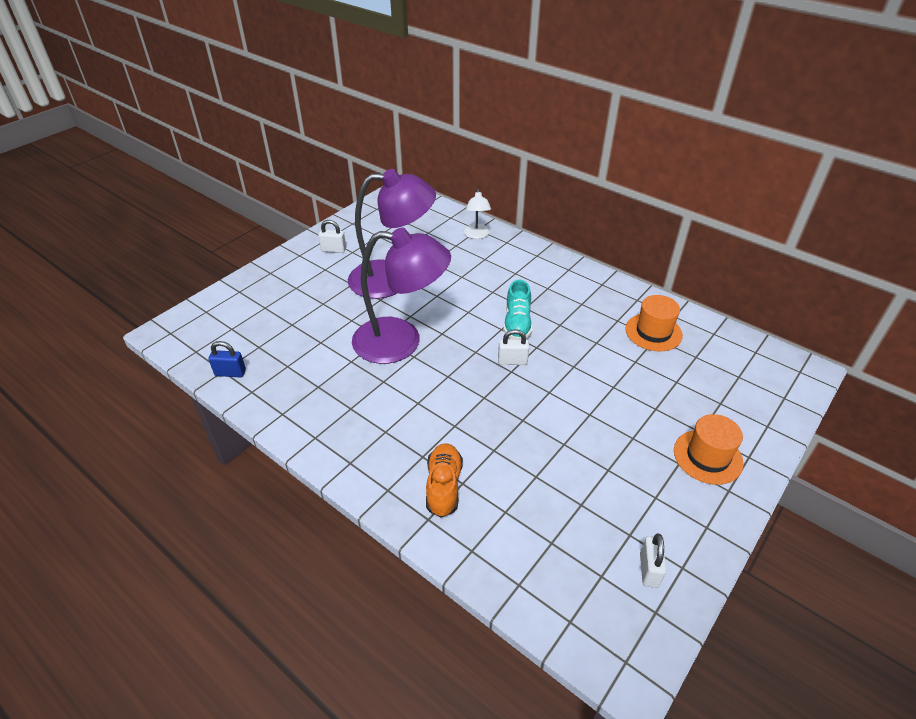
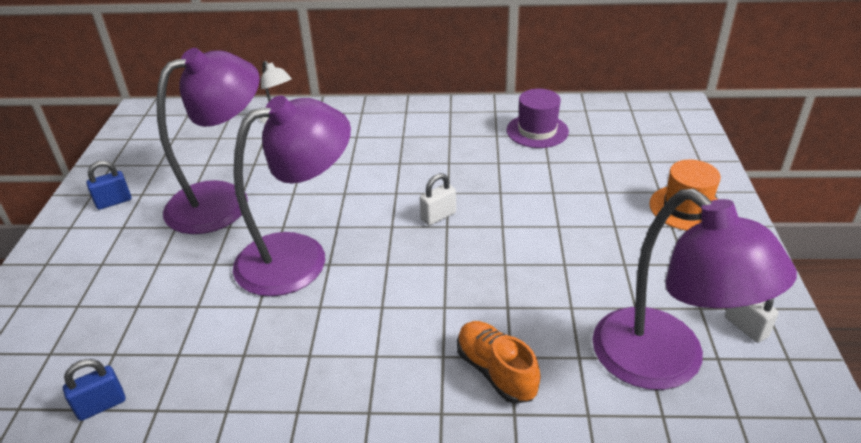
camera: 35 degrees left, 5 degrees down
(333, 250) = (114, 202): white padlock -> blue padlock
(517, 323) = (407, 180): turquoise shoe -> none
(558, 554) = (665, 363): none -> purple lamp
(653, 332) = (537, 131): orange hat -> purple hat

